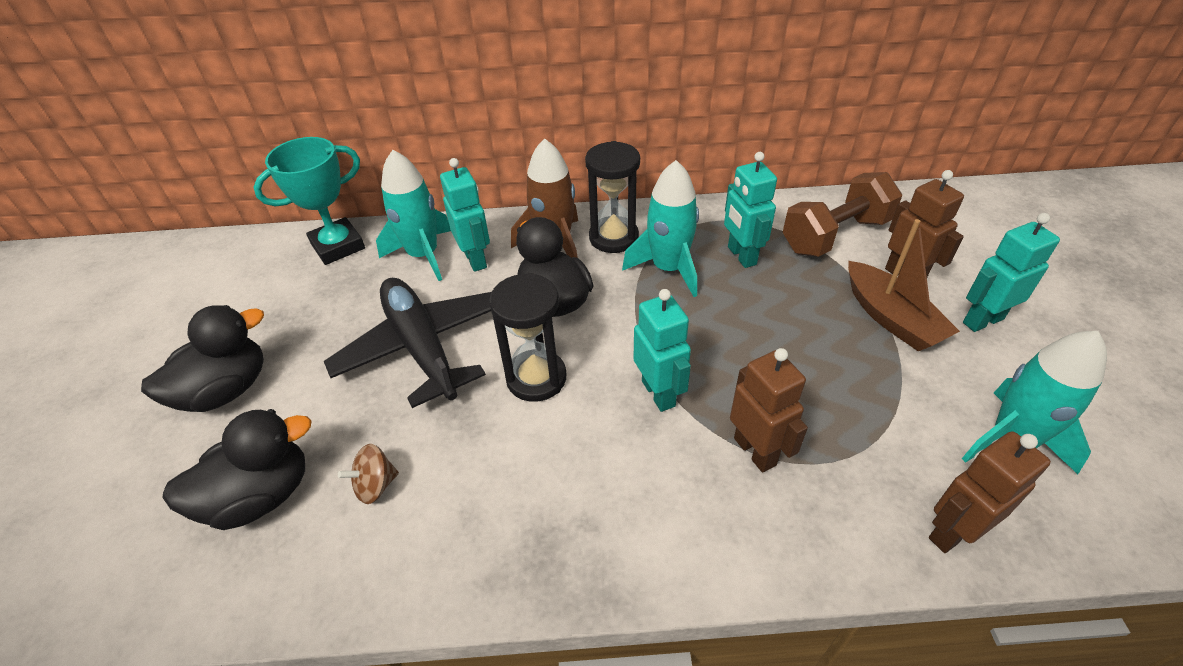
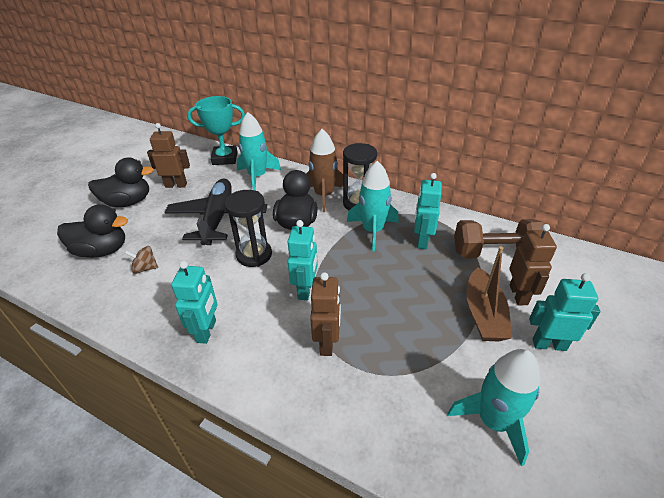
camera: 30 degrees right, 5 degrees down
(475, 259) = (279, 188): turquoise robot -> turquoise robot (206, 331)
(952, 532) = (398, 447): brown robot -> brown robot (176, 185)

